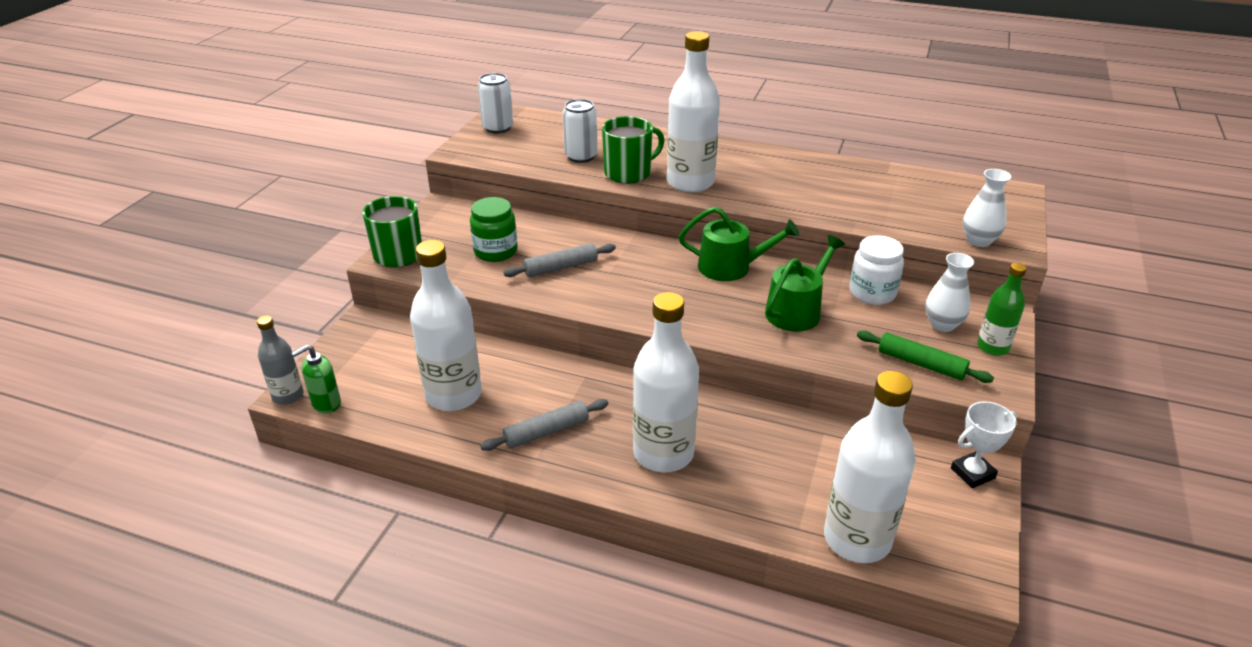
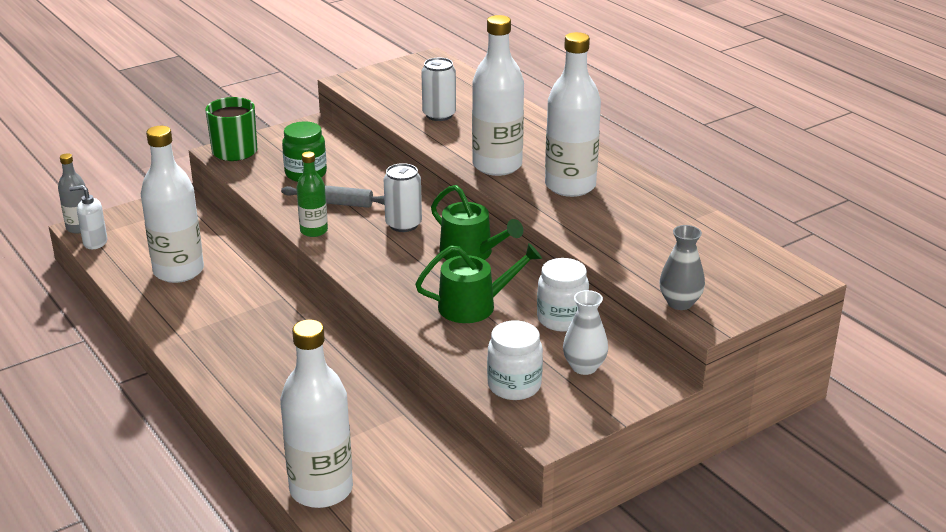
camera: 35 degrees right, 5 degrees down
(326, 404) = (95, 242): green soap dispenser -> white soap dispenser
(497, 128) = (407, 70): white can -> white can (403, 224)
(546, 432) = (207, 321): grey rolling pin -> none
(629, 173) = (458, 141): green mug -> none
(663, 453) = (265, 371): white bottle -> white bottle (570, 186)
(921, 364) = (514, 386): green rolling pin -> white jar
(972, 473) = (480, 496): white trophy -> none
(978, 241) = (680, 303): white vase -> grey vase
(993, 347) = (600, 402): green bottle -> green bottle (314, 231)

